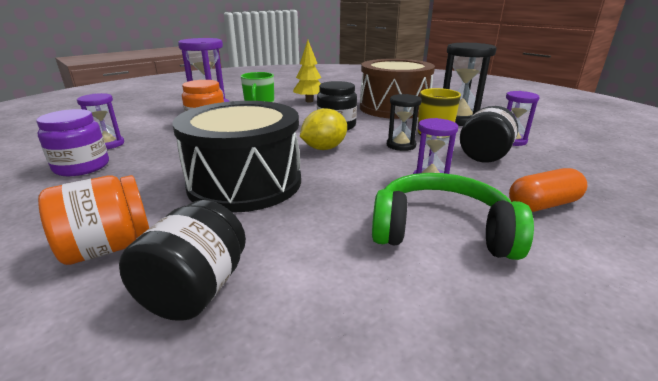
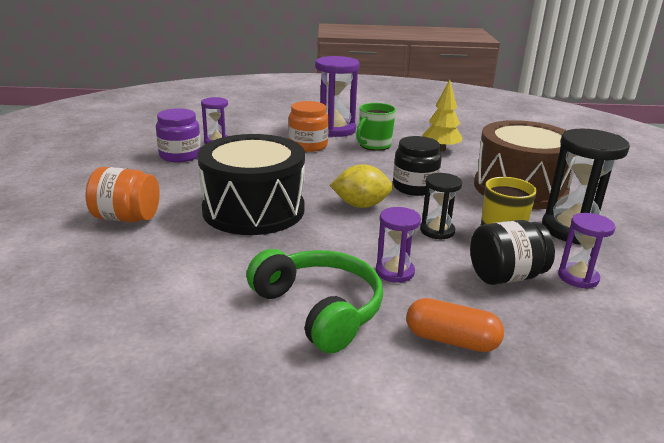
camera: 40 degrees right, 0 degrees up
(195, 290) = (131, 262): black jar -> none

